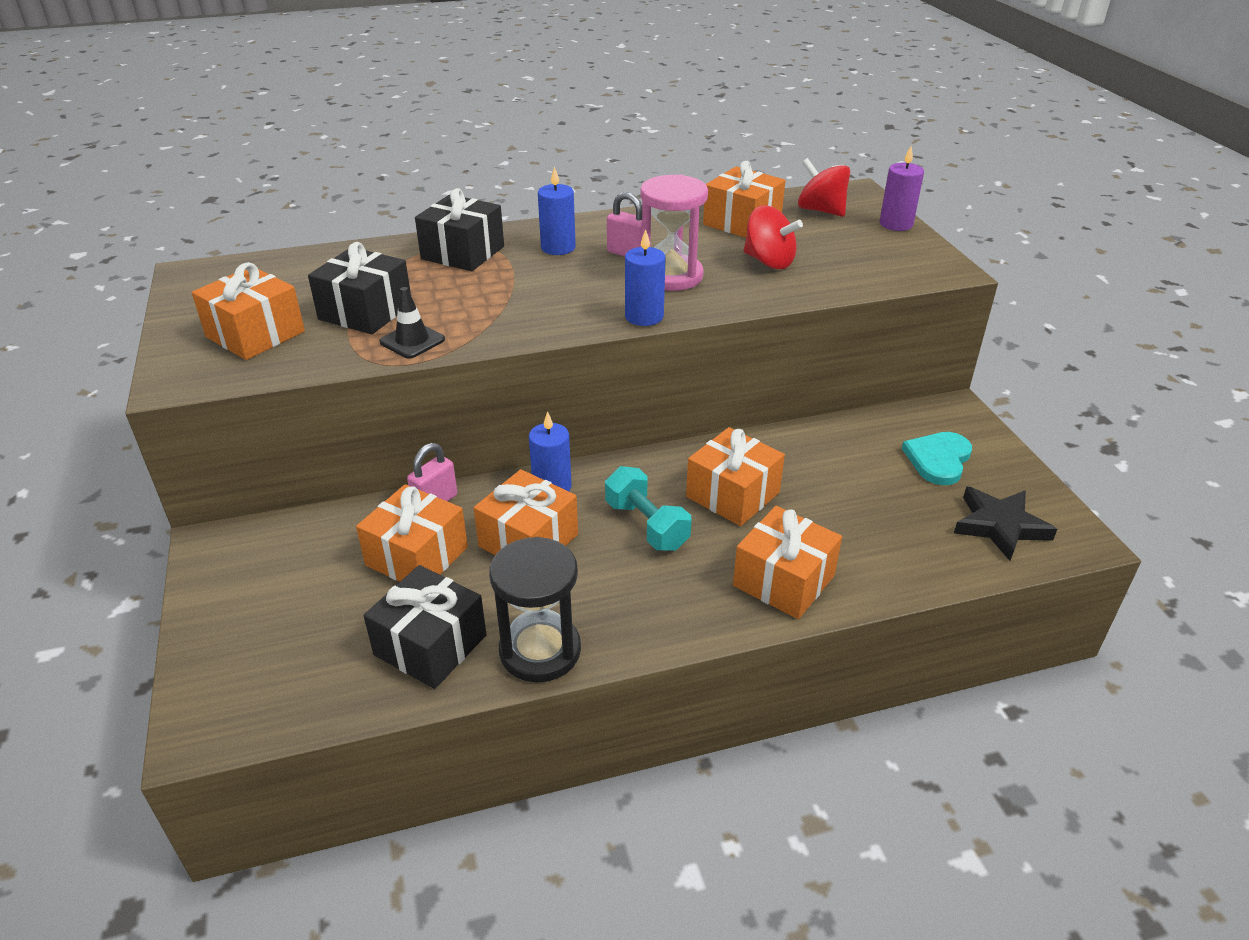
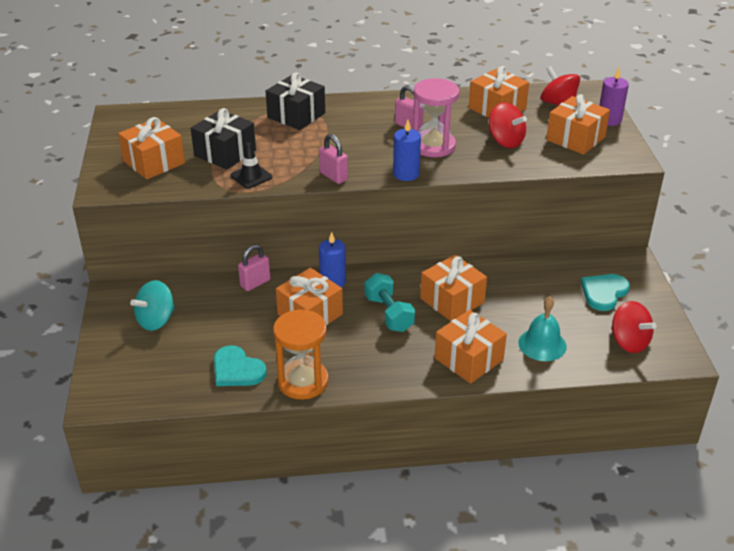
camera: 10 degrees right, 0 degrees up
(287, 579) = (156, 320): none -> turquoise spinning top
(417, 556) = (238, 316): orange gift -> orange gift (575, 138)
(430, 645) = (237, 370): black gift -> turquoise heart
(538, 329) = (333, 176): none -> pink padlock
(540, 650) = (303, 381): black hourglass -> orange hourglass
(558, 248) = (362, 117): blue candle -> none
(881, 544) = (542, 344): none -> turquoise bell
(1000, 526) = (629, 342): black star -> red spinning top

